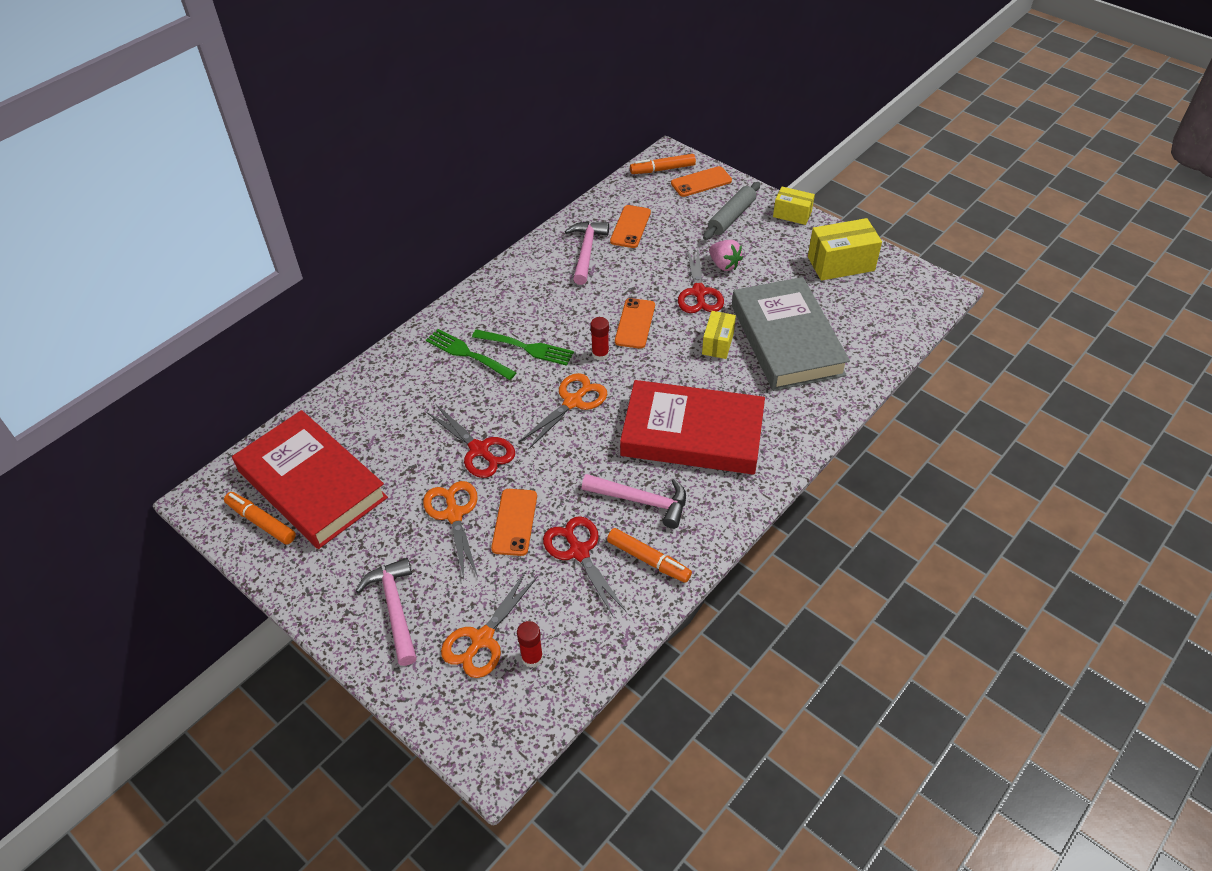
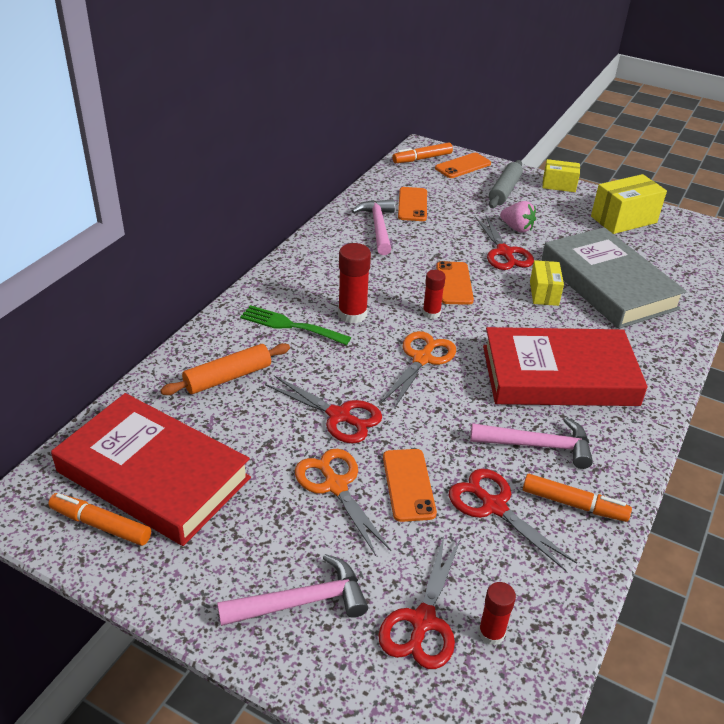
camera: 15 degrees left, 10 degrees down
(394, 608) = (302, 601): pink hammer -> pink hammer turned 105 degrees clockwise
(397, 401) = (228, 377): none -> orange rolling pin
(482, 639) = (422, 621): orange scissors -> red scissors
(527, 348) = (352, 314): green fork -> red glue stick

